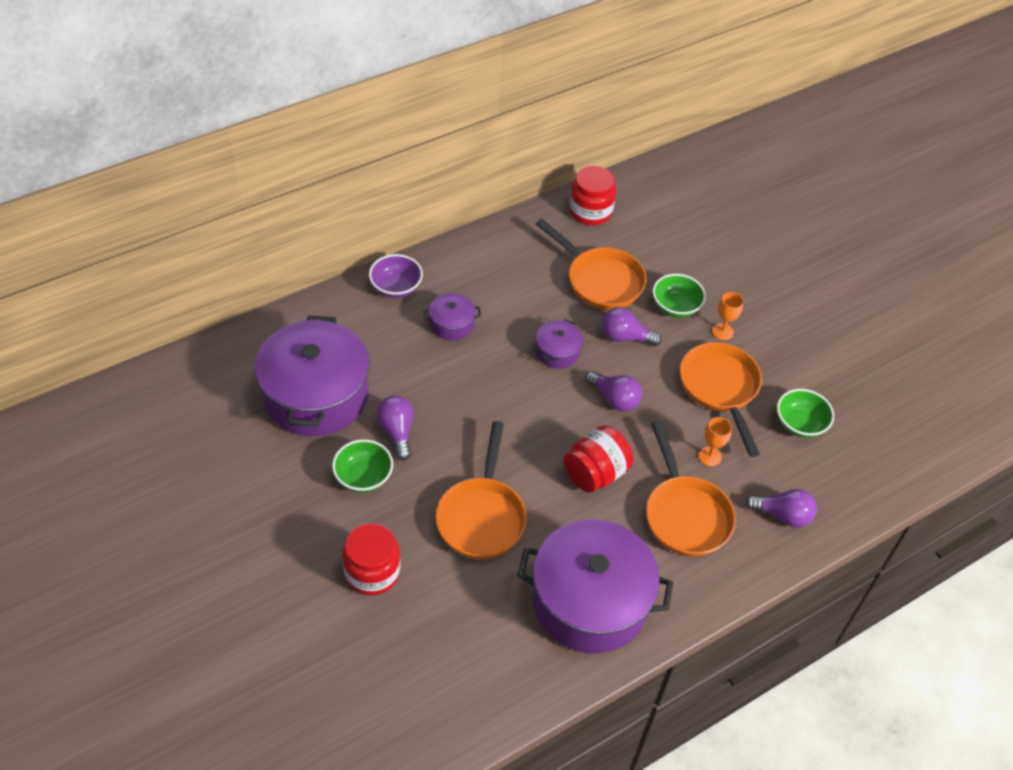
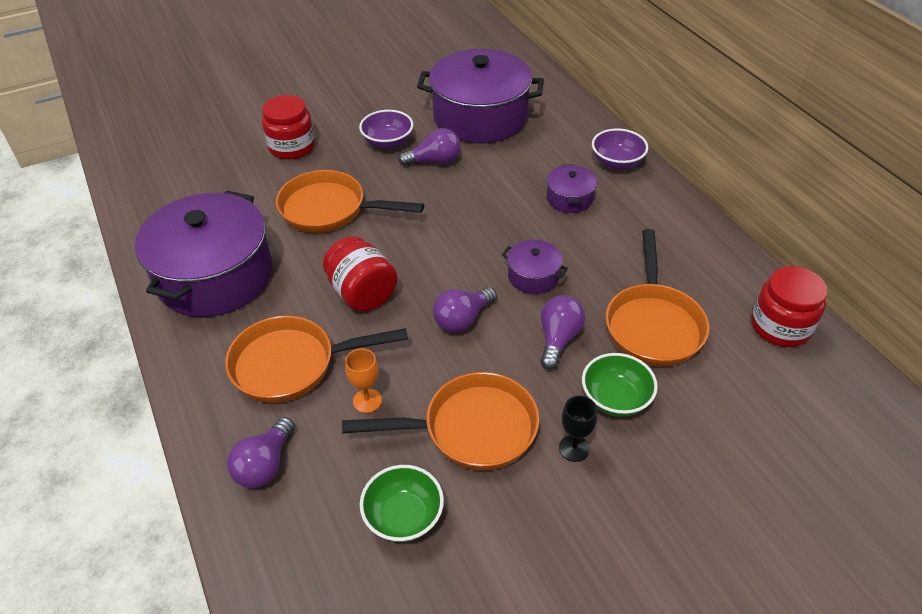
camera: 100 degrees right, 5 degrees down
(363, 477) = (388, 142): green bowl -> purple bowl
(600, 280) = (653, 324): orange pan -> orange pan turned 45 degrees counterclockwise
(722, 331) = (574, 448): orange goblet -> black goblet

